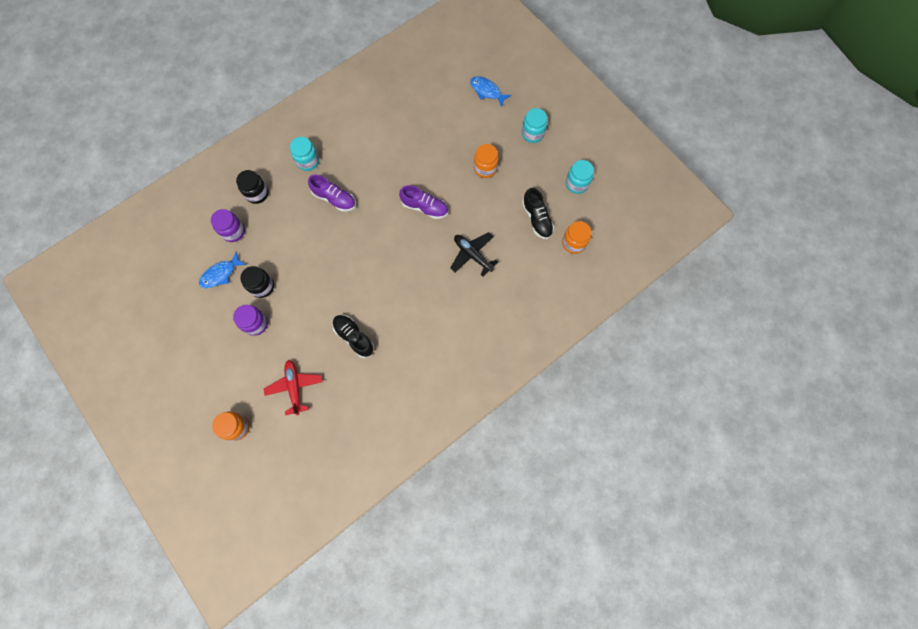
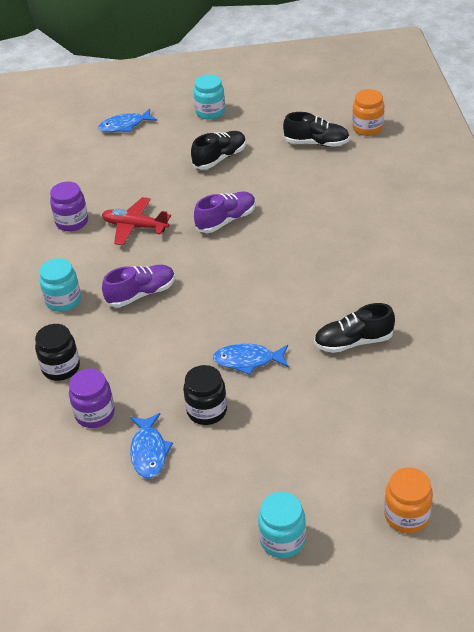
camera: 55 degrees left, 30 degrees down
(256, 323) = (258, 437): purple jar -> purple jar (72, 222)
(295, 387) = (385, 427): red plane -> red plane (135, 227)
(310, 287) = (248, 360): none -> blue fish
(472, 255) = (321, 204): black plane -> none
(485, 168) = (220, 158): orange jar -> black shoe
(576, 184) = (299, 103): turquoise jar -> turquoise jar (282, 540)

